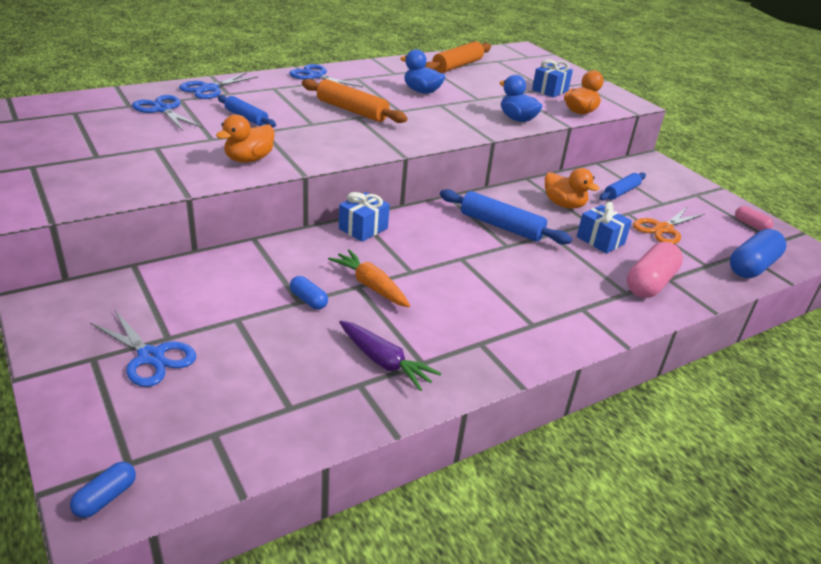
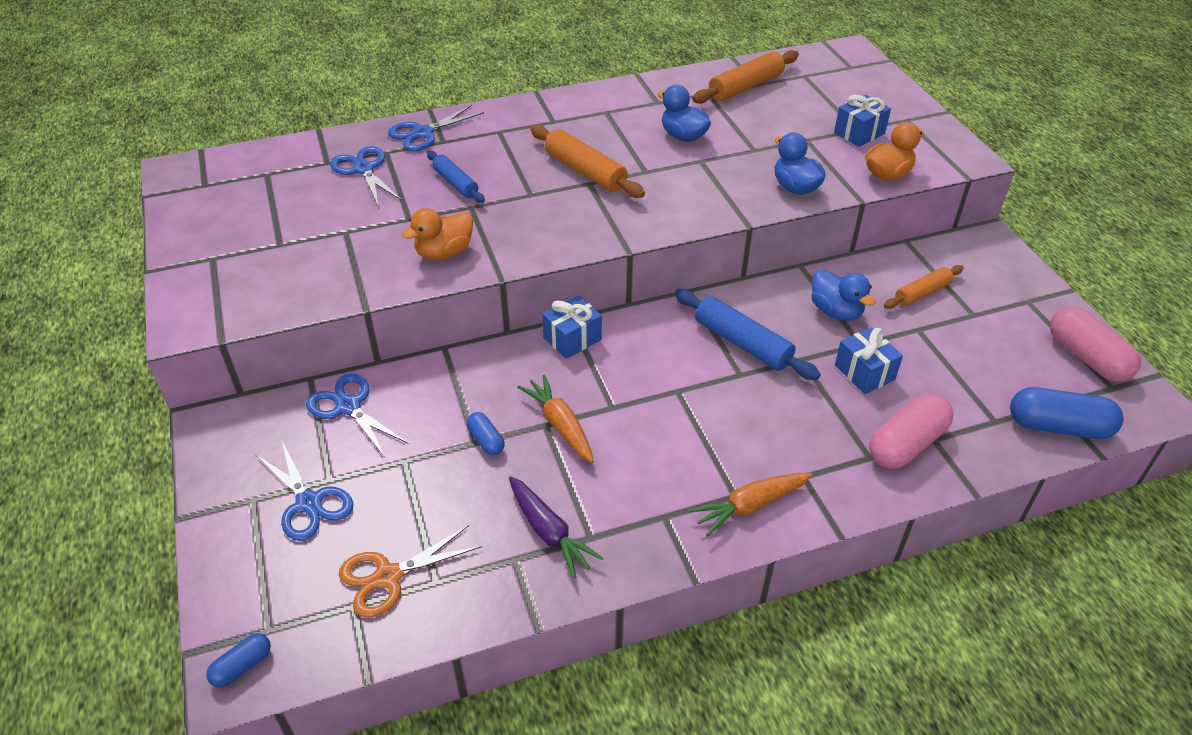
camera: 15 degrees right, 10 degrees up
(316, 76) = (556, 109): blue scissors -> blue scissors (348, 407)
(547, 331) = (750, 506): none -> orange carrot
(564, 204) = (836, 311): orange duck -> blue duck
(621, 192) = (922, 293): blue rolling pin -> orange rolling pin
(663, 229) = (957, 358): orange scissors -> orange scissors (388, 577)
(751, 225) = (1086, 357): pink capsule -> pink capsule, size x1.92
(752, 266) = (1058, 427): blue capsule -> blue capsule turned 45 degrees clockwise

